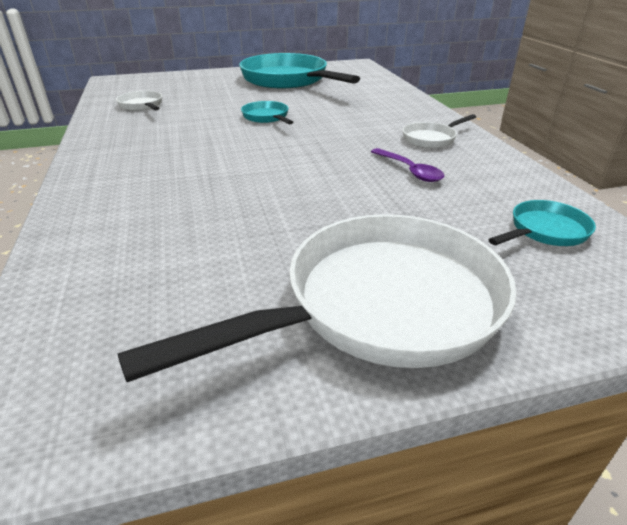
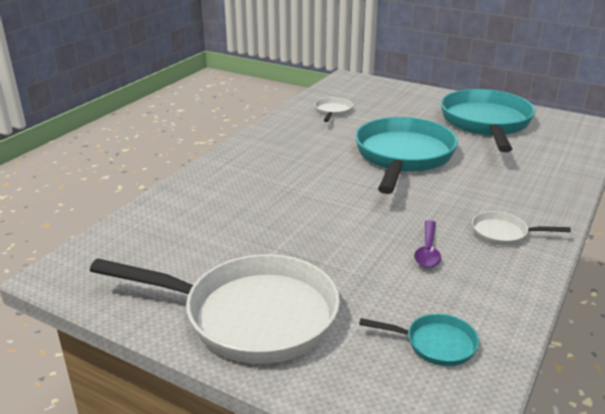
camera: 45 degrees right, 5 degrees down
(267, 117) = (403, 156): turquoise pan -> turquoise pan, size x2.28

